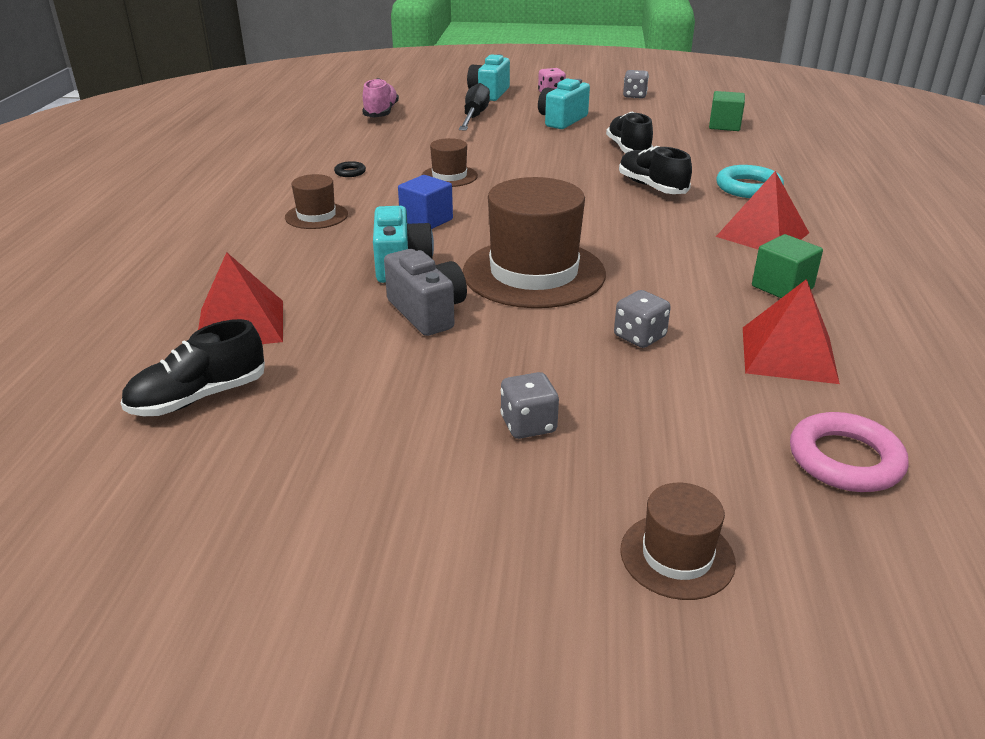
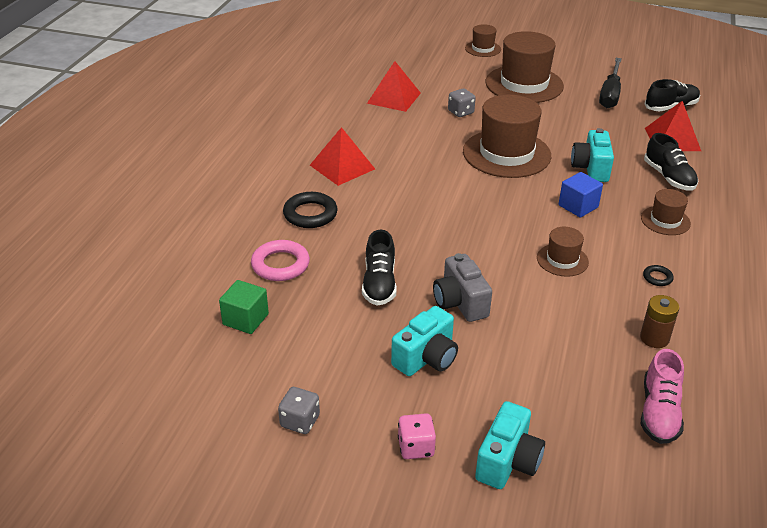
camera: 170 degrees left, 5 degrees up
(370, 140) = (654, 338): none -> brown battery
(427, 312) = (571, 136): grey camera -> grey camera (460, 303)
(474, 117) = (534, 382): black screwdriver -> black screwdriver (610, 94)
(528, 425) = (524, 84): grey dice -> brown hat
(652, 187) = (389, 224): black shoe -> black shoe (669, 177)
(748, 188) = (310, 214): turquoise ring -> black ring
(782, 287) = (365, 130): green cube -> none
(845, 459) = (406, 63): pink ring -> pink ring (280, 265)

